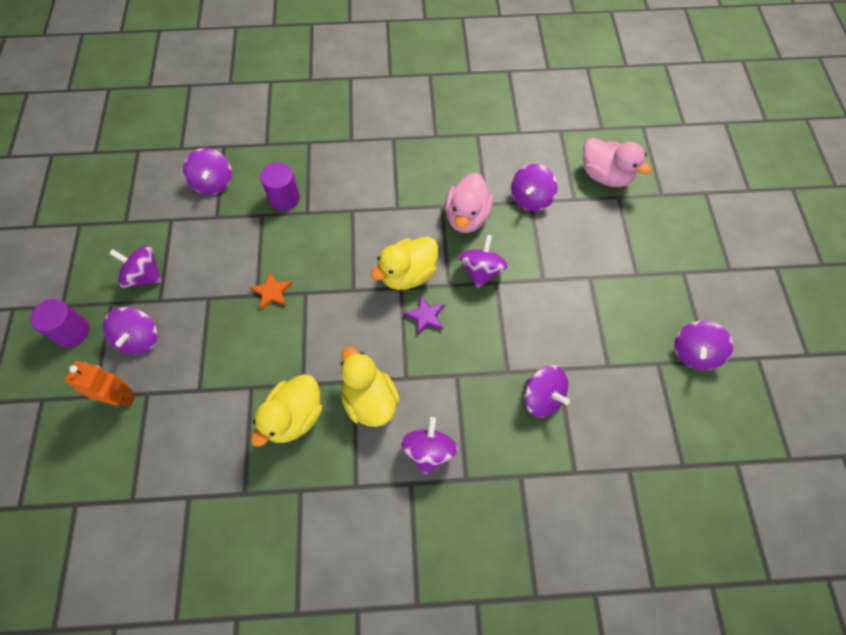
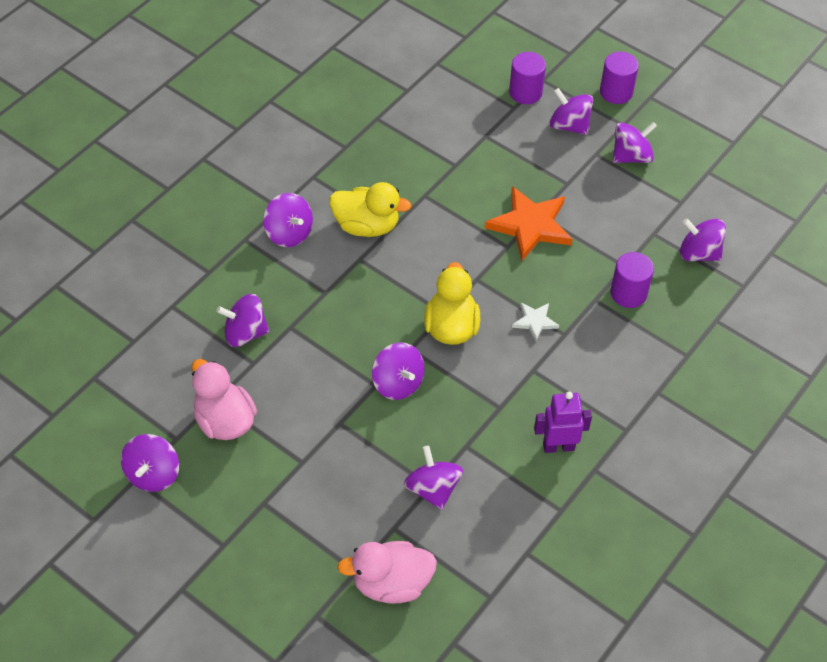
camera: 130 degrees right, 10 degrees down
(120, 398) = (525, 92): orange robot -> purple cylinder
(272, 292) = (530, 226): orange star -> orange star, size x1.98
(294, 417) = (403, 175): yellow duck -> none
(357, 232) = (535, 321): none -> white star
(425, 316) = (398, 310): purple star -> none
(437, 161) = (558, 446): none -> purple robot
(467, 217) = (466, 417): pink duck -> pink duck (224, 421)
(694, 353) = (153, 474): purple spinning top -> purple spinning top turned 150 degrees counterclockwise

